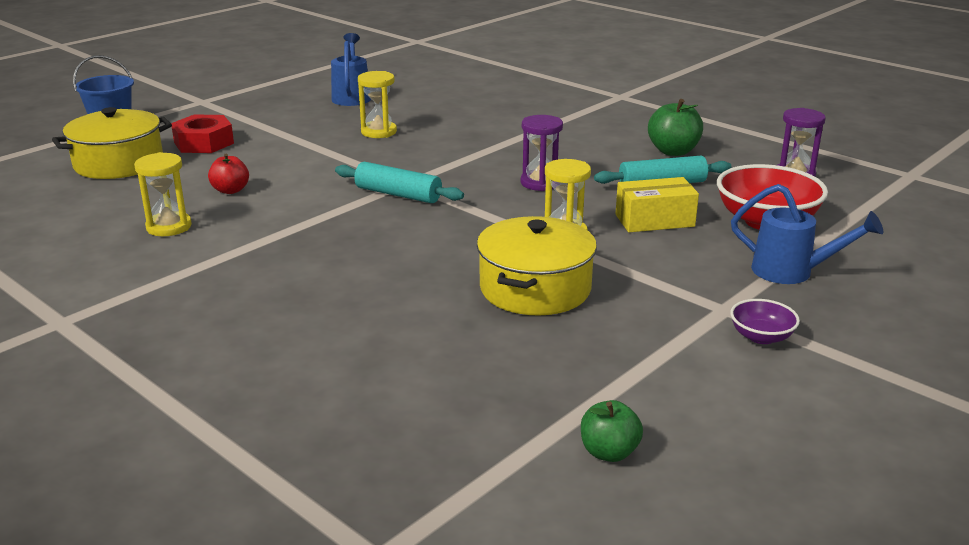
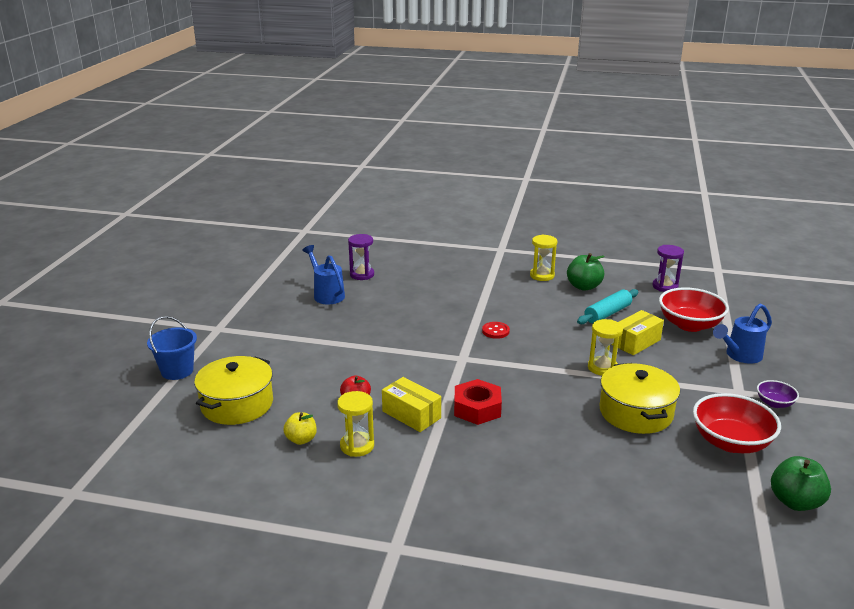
camera: 30 degrees left, 0 degrees up
(127, 206) = (301, 439): none -> yellow apple
(204, 143) = (276, 366): red nut -> red nut (477, 408)
(267, 216) = (411, 415): none -> yellow box
(379, 132) = (388, 321): yellow hourglass -> yellow hourglass (542, 275)
(398, 194) = (470, 369): turquoise rolling pin -> none
(486, 168) = (495, 331): none -> red button
(540, 183) = (541, 333): purple hourglass -> purple hourglass (362, 275)
(609, 452) = (795, 502): green apple -> green apple, size x1.51
(619, 358) = (731, 442): none -> red bowl
(792, 272) = (740, 356): blue watering can -> blue watering can turned 150 degrees clockwise

